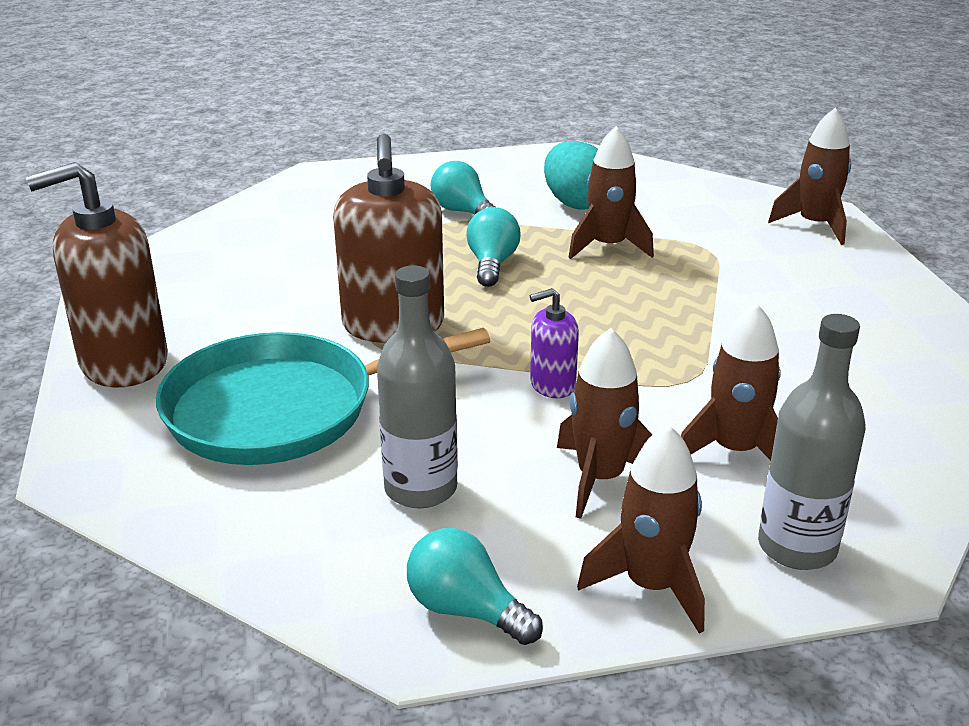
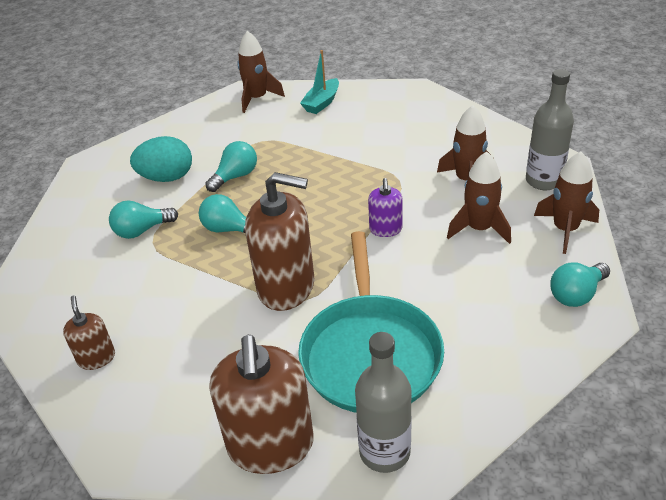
camera: 70 degrees left, 10 degrees up
(246, 235) = (96, 358): none -> brown soap dispenser
(420, 488) = (472, 298): grey bottle -> grey bottle (384, 452)
(608, 247) = (235, 176): brown rocket -> turquoise light bulb
(853, 277) = (322, 103): none -> turquoise boat

